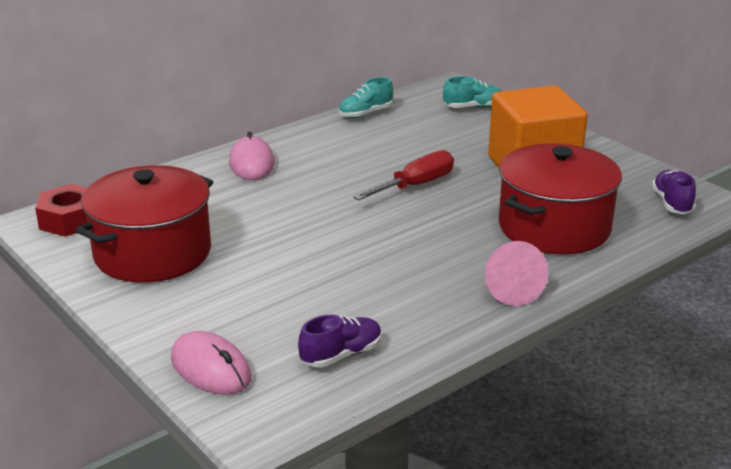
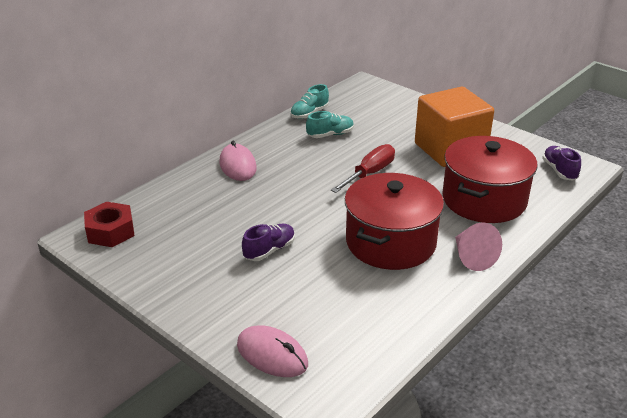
camera: 10 degrees left, 5 degrees up
(152, 253) = (188, 255): red pot -> red pot (390, 242)
(341, 355) = (368, 329): purple shoe -> purple shoe (269, 250)
(473, 107) = (387, 101): turquoise shoe -> turquoise shoe (330, 135)

